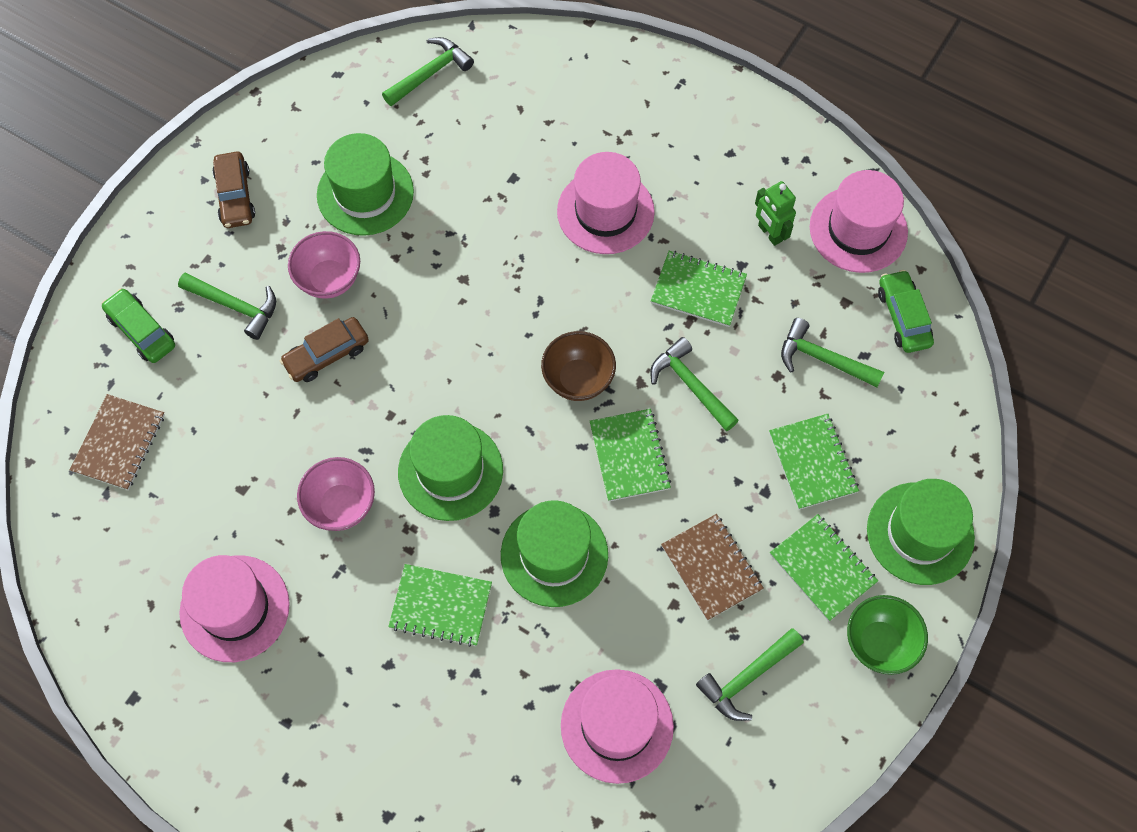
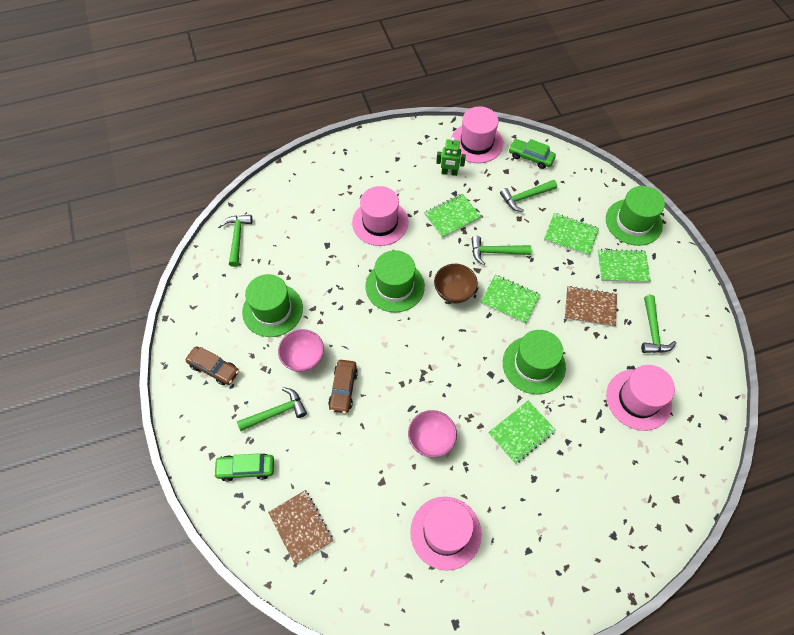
camera: 50 degrees left, 5 degrees down
(450, 471) = (454, 378): green hat -> green hat (395, 286)
(879, 643) = (672, 271): green bowl -> none

